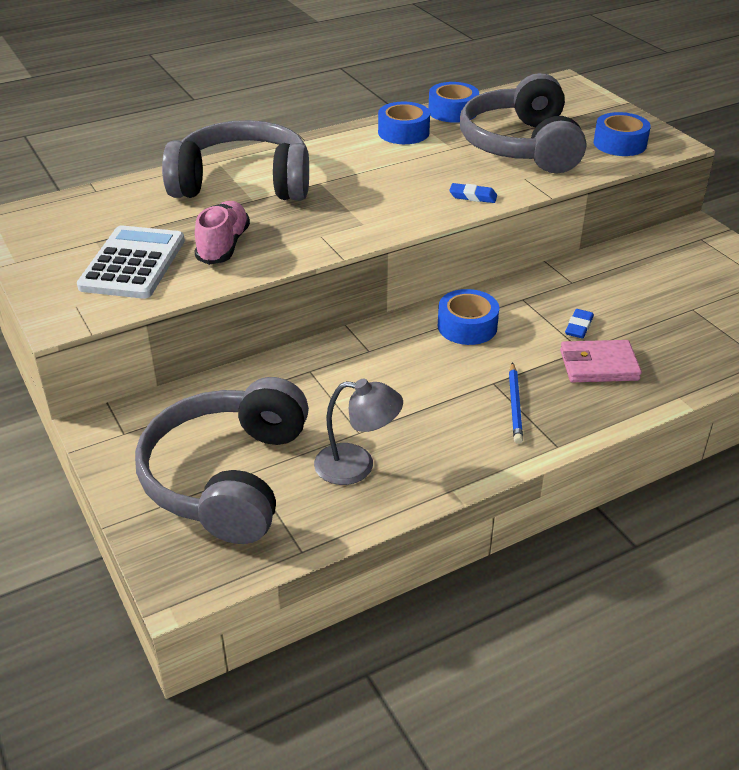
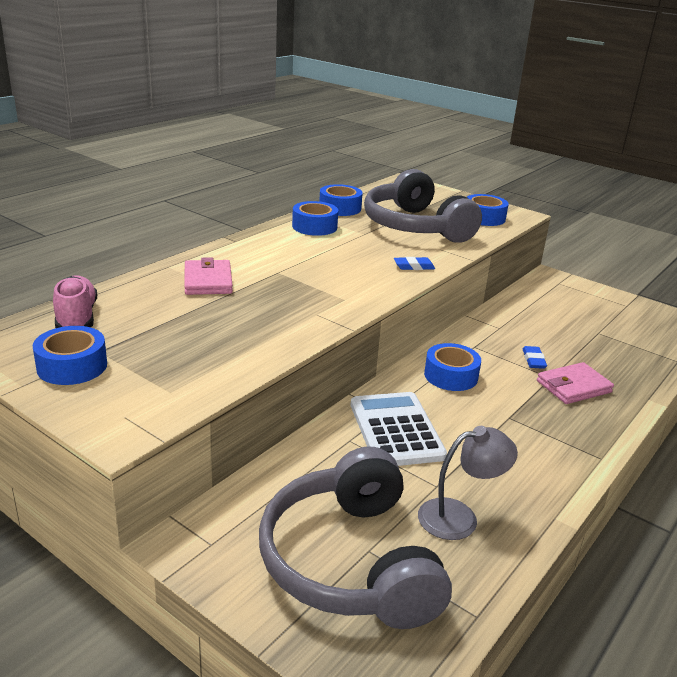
camera: 25 degrees left, 10 degrees down
(65, 251) = (72, 366): none -> blue tape
(133, 263) = (156, 366): white calculator -> white calculator (396, 430)
(223, 246) = (234, 335): pink shoe -> pink shoe (77, 318)
(243, 183) = (208, 281): grey headphones -> pink wallet
(515, 405) = (541, 432): blue pencil -> none

